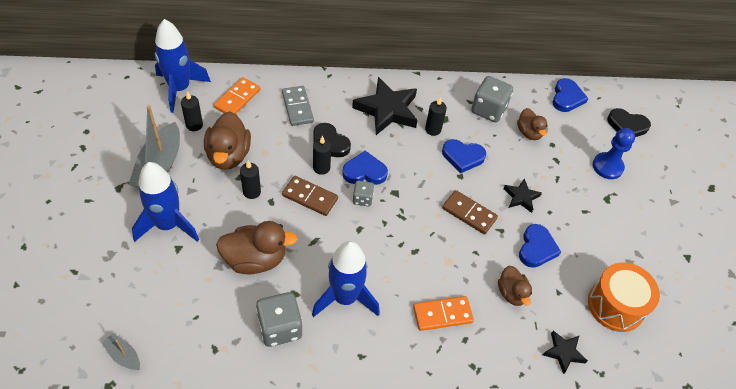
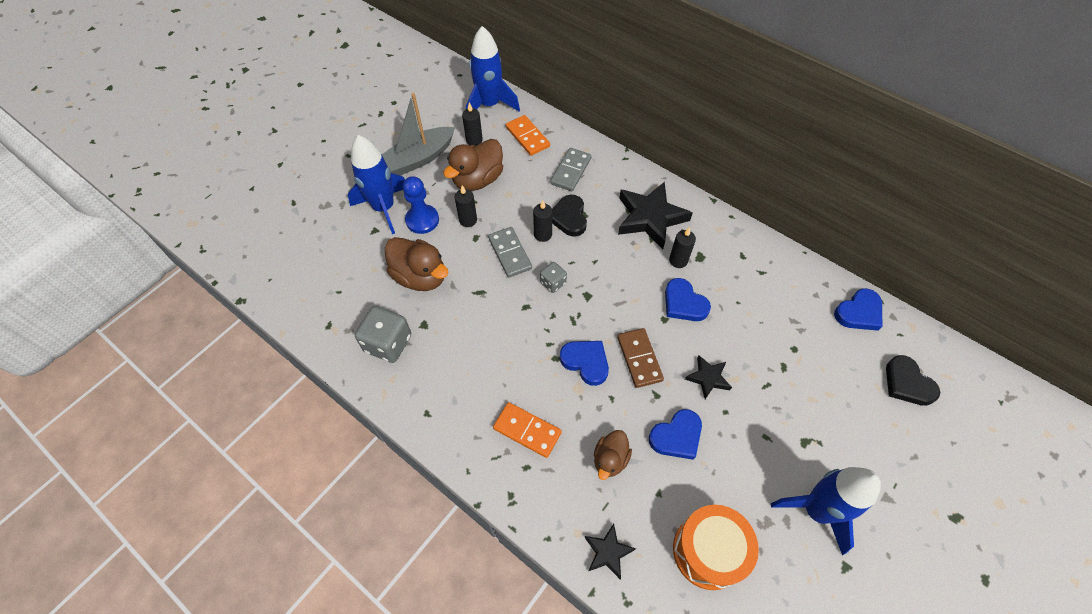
camera: 45 degrees right, 5 degrees up
(123, 355) = (268, 285): grey boat -> none
(237, 99) = (527, 137): orange domino -> orange domino turned 75 degrees clockwise
(310, 197) = (510, 253): brown domino -> grey domino
(345, 298) = (459, 356): blue rocket -> blue rocket (816, 510)
(364, 171) = (577, 260): blue heart -> blue heart (586, 362)
(488, 109) = (755, 274): grey dice -> none
(529, 132) = (779, 322): brown duck -> none
(607, 167) = (839, 410): blue pawn -> blue pawn (422, 220)

